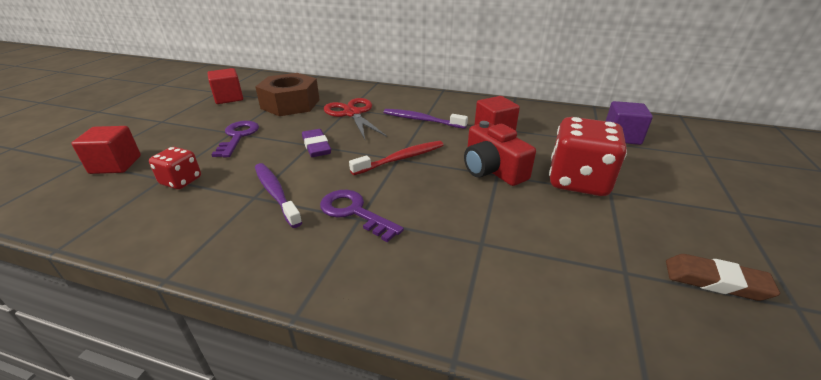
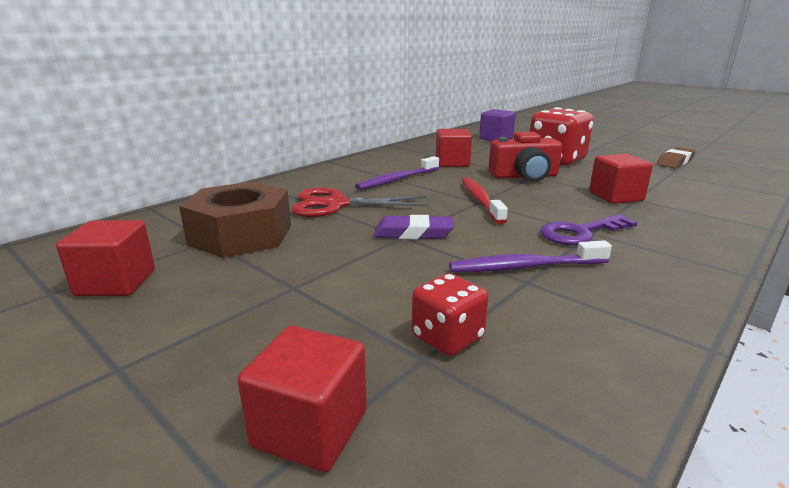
camera: 65 degrees left, 10 degrees down
(238, 136) = (320, 282): purple key -> none
(476, 228) = (615, 197): none -> red cube

